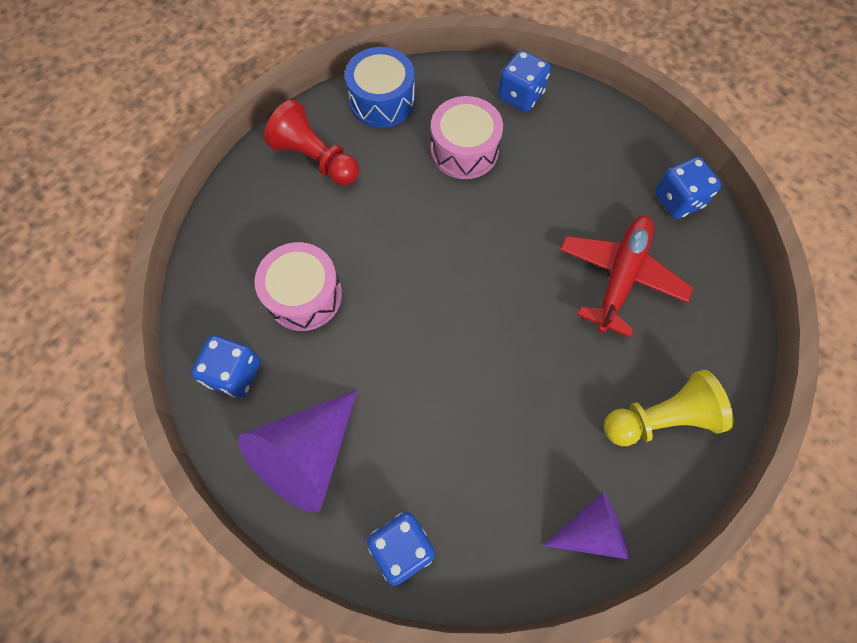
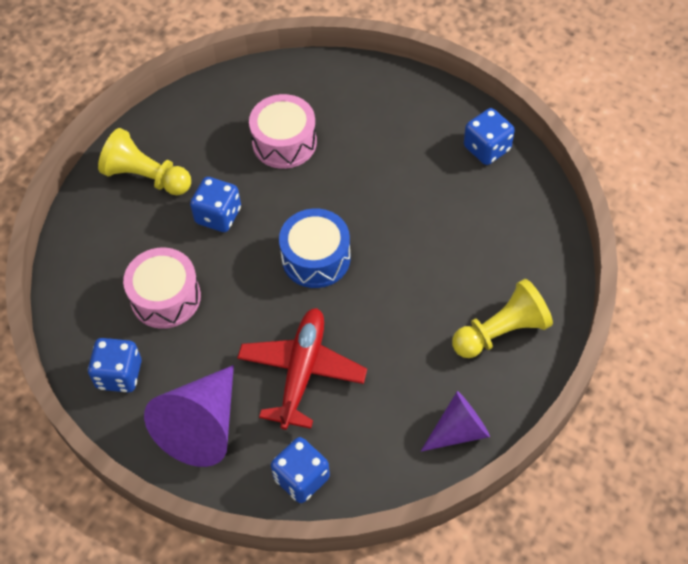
camera: 10 degrees left, 10 degrees down
(316, 158) = (146, 177): red pawn -> yellow pawn
(382, 101) = (197, 112): blue drum -> blue drum (316, 258)
(520, 96) = (326, 83): blue dice -> blue dice (218, 215)
(620, 276) = (447, 224): red plane -> red plane (302, 371)

